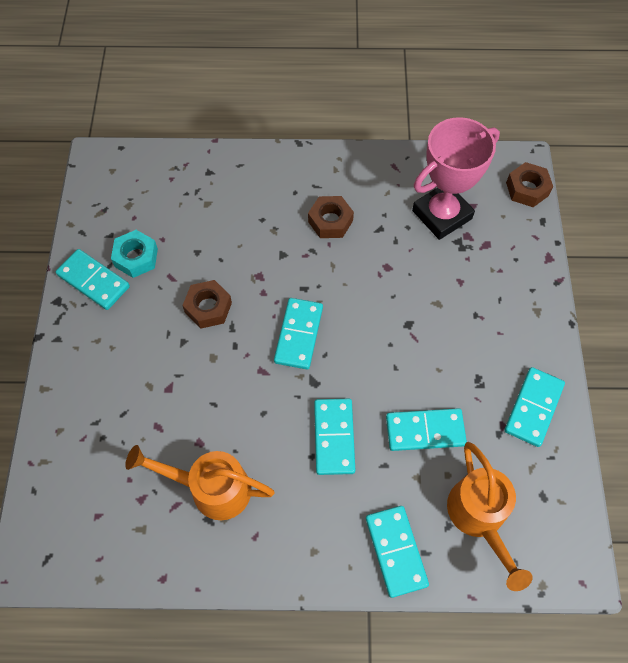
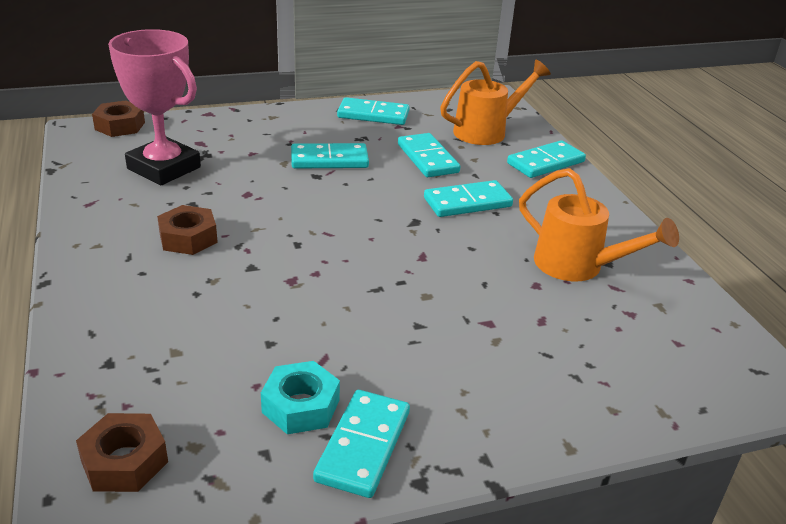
camera: 110 degrees left, 30 degrees down
(208, 308) = (358, 313): brown nut -> brown nut (124, 461)
(212, 488) = (577, 266): orange watering can -> orange watering can turned 45 degrees counterclockwise
(298, 335) = (362, 238): turquoise domino -> turquoise domino (329, 160)

